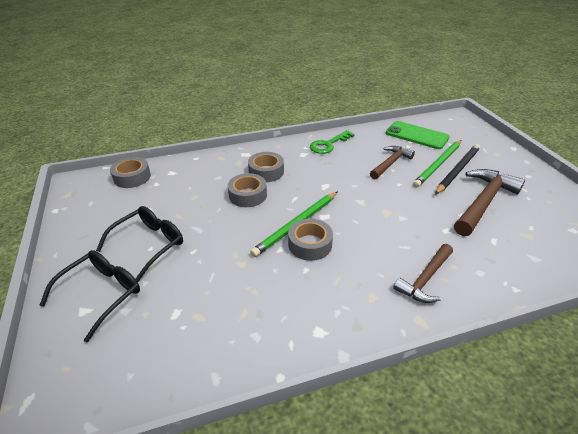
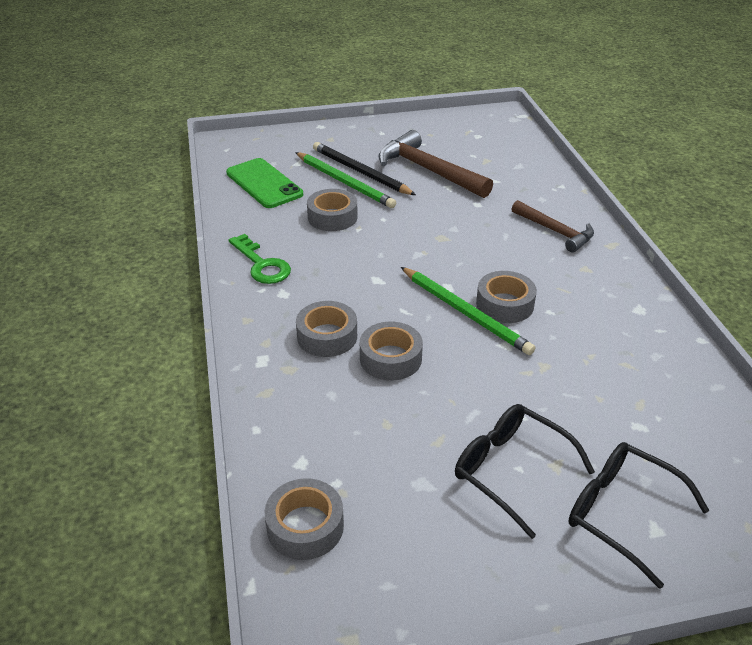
camera: 85 degrees left, 0 degrees up
(390, 163) = (332, 217): brown hammer -> grey tape
(417, 135) = (264, 184): green phone -> green phone turned 75 degrees counterclockwise

